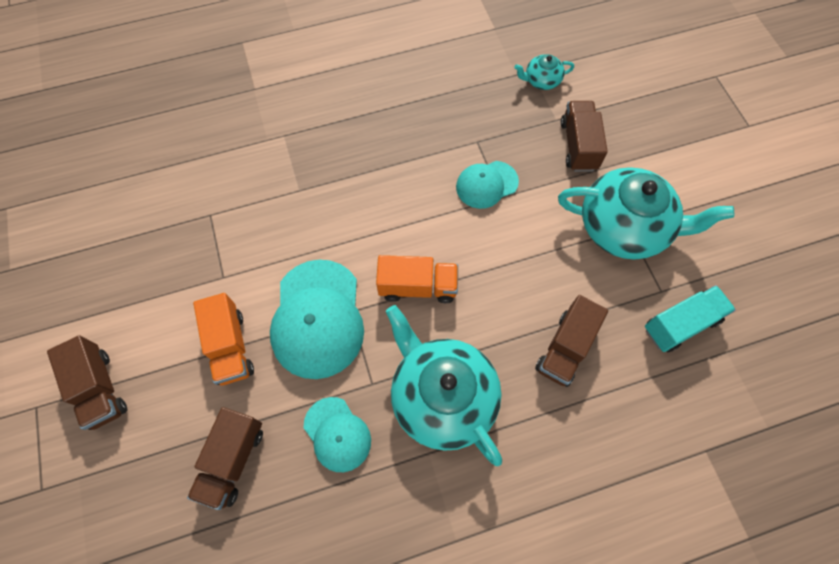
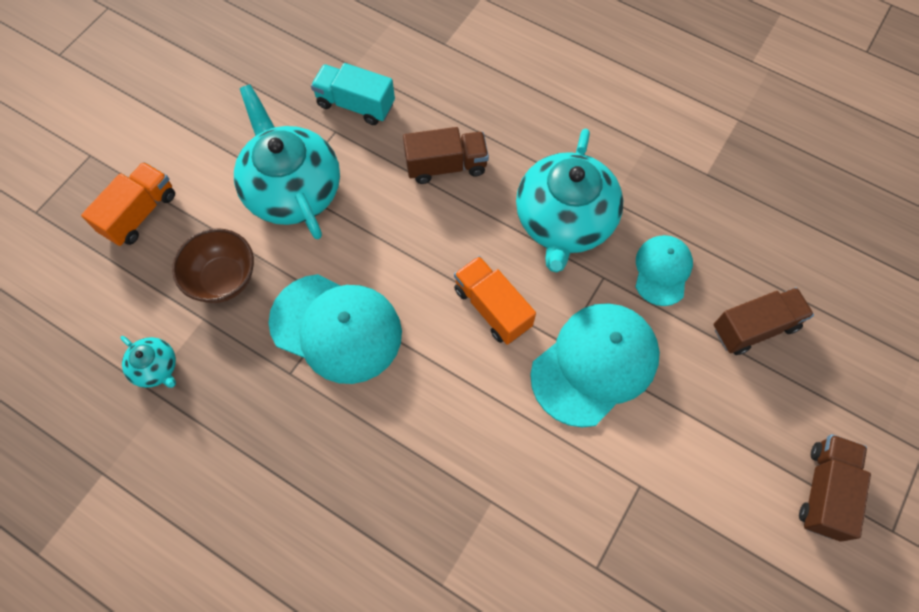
camera: 130 degrees left, 0 degrees up
(230, 347) = (686, 414): orange truck -> orange truck (140, 214)
(486, 184) = (336, 328): turquoise cap -> turquoise cap, size x1.74
(578, 145) = (223, 279): brown truck -> brown bowl

